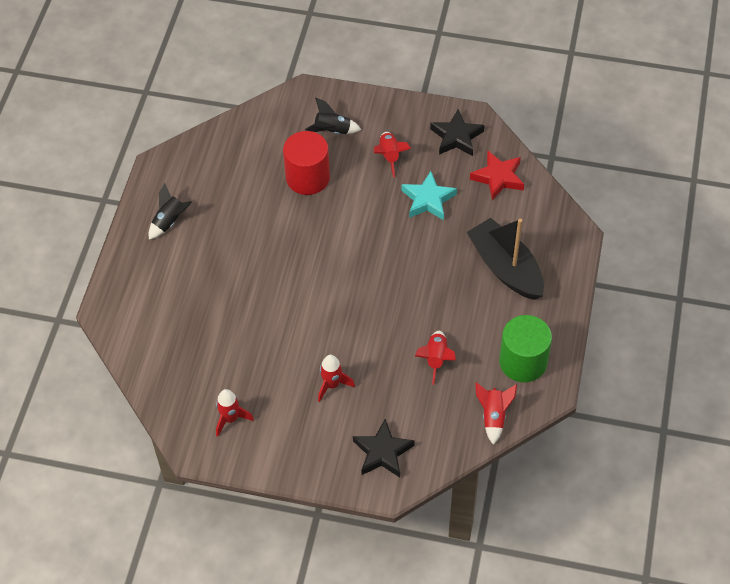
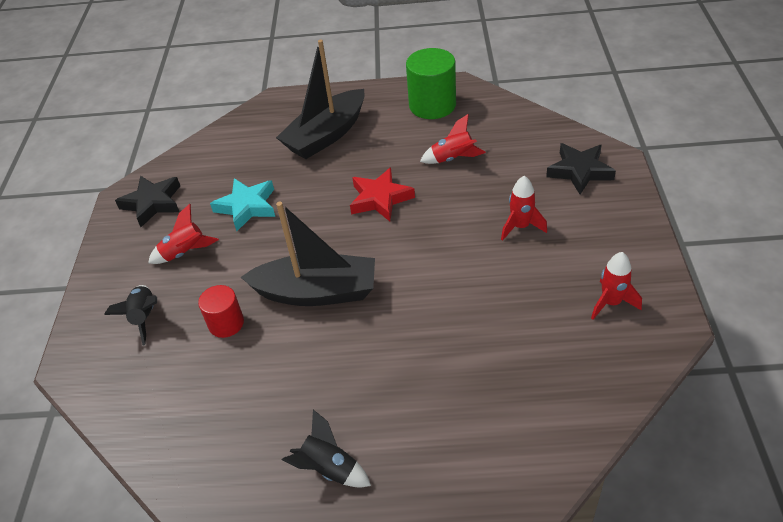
camera: 100 degrees left, 10 degrees down
(307, 177) = (226, 323): red cylinder -> red cylinder, size x0.60
(316, 235) = (317, 292): none -> black boat
(493, 416) = (500, 111): red rocket -> none
(498, 178) = (209, 161): red star -> red star (380, 199)

